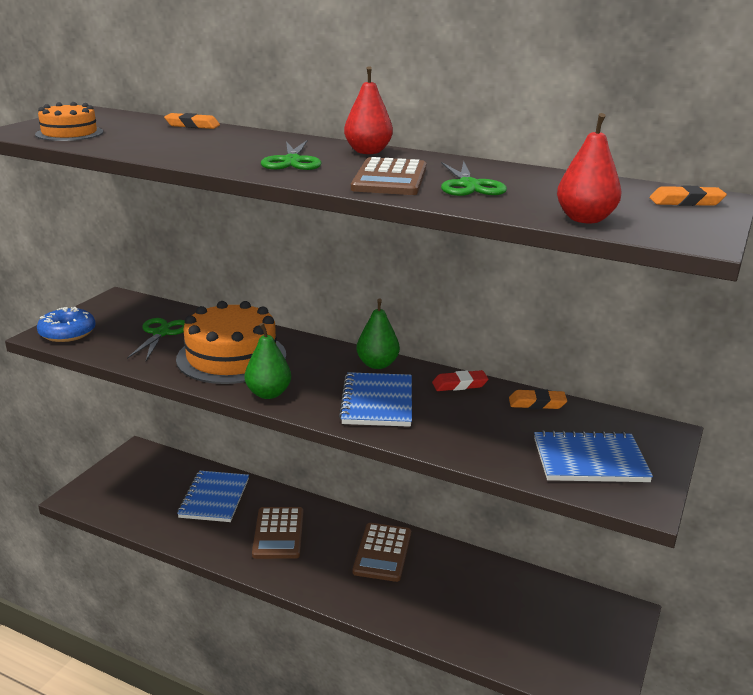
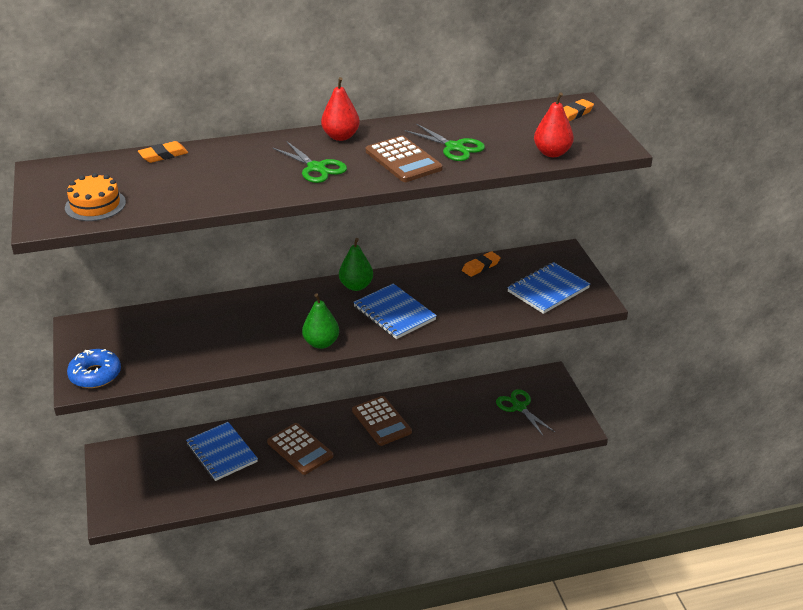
camera: 40 degrees left, 10 degrees up
(161, 333) = (170, 338): green scissors -> green scissors (519, 407)
(231, 357) = (253, 330): orange cake -> none
(459, 385) = (424, 276): red eraser -> none

